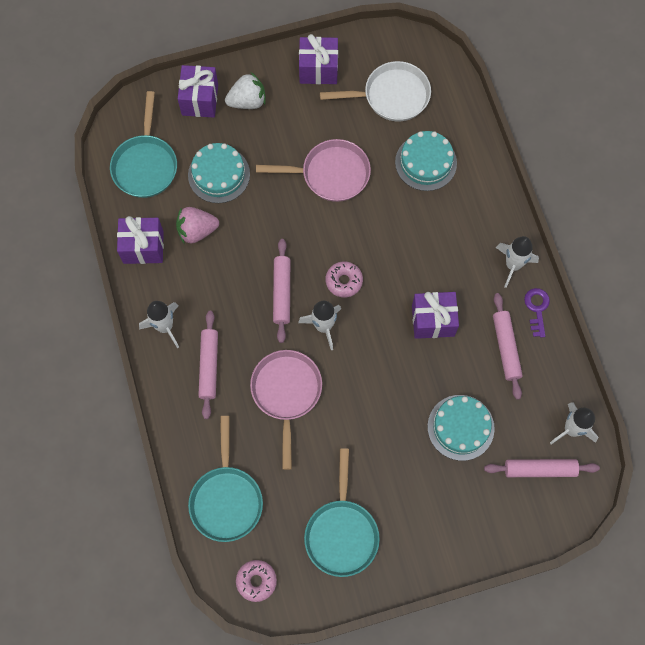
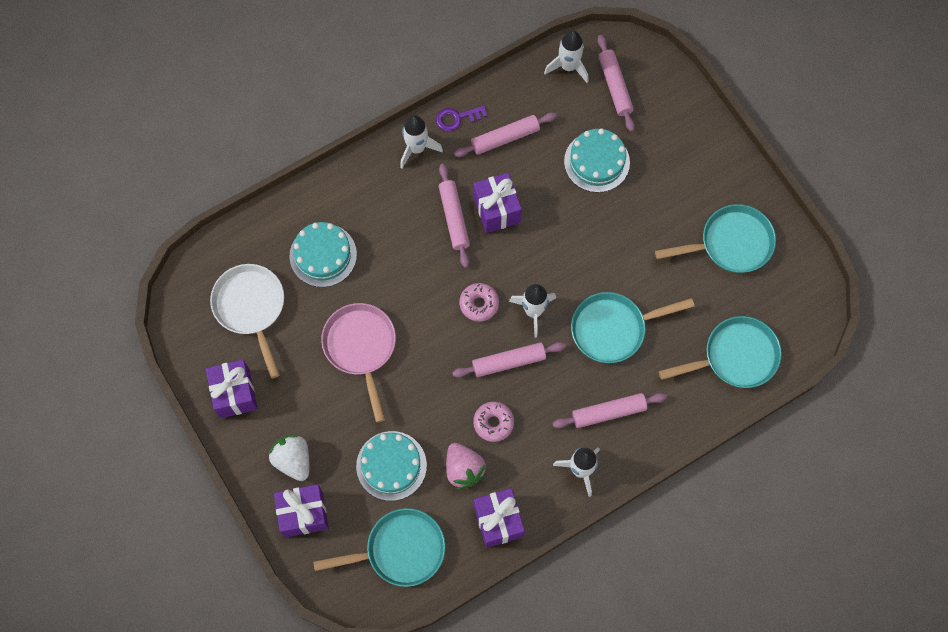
camera: 105 degrees left, 0 degrees up
(256, 581) = (801, 307): pink donut -> pink donut (493, 423)
(286, 393) = (613, 329): pink pan -> turquoise pan
(434, 280) = (454, 218): none -> pink rolling pin

